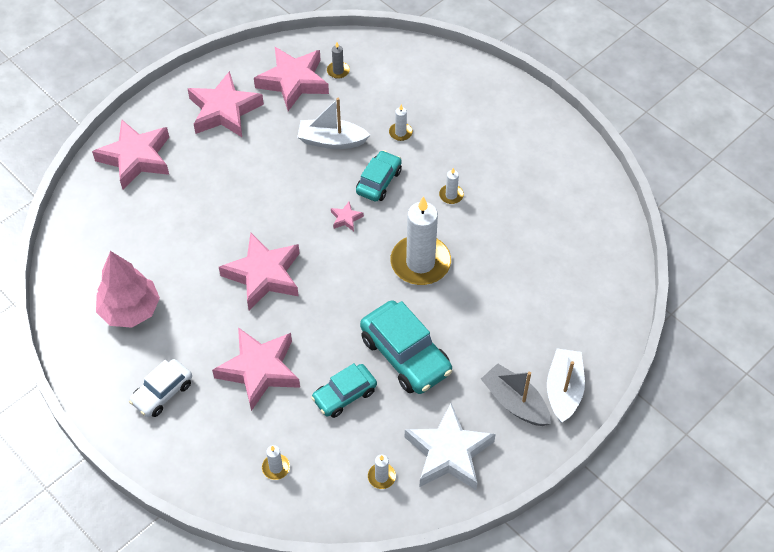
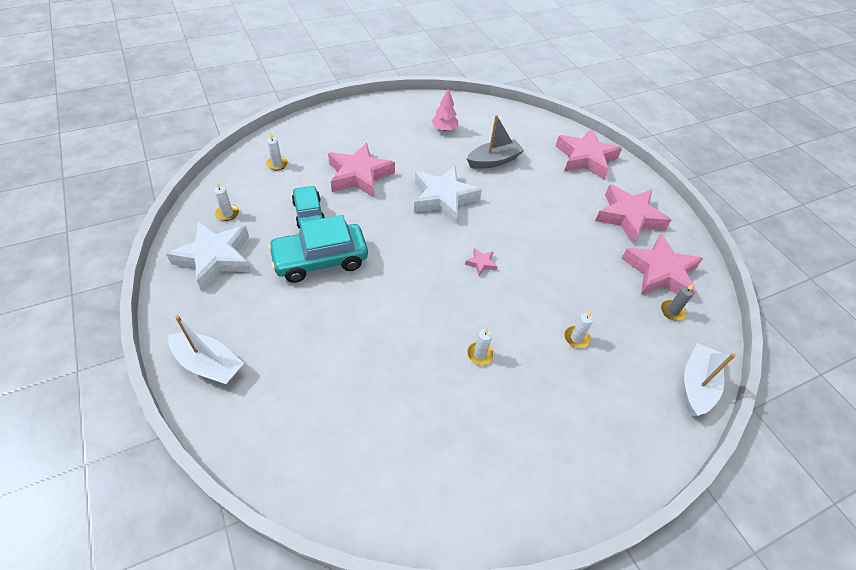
camera: 105 degrees right, 5 degrees down
(130, 310) = (444, 129): pink tree -> pink tree, size x0.58
(162, 393) = (370, 129): white car -> none
(264, 275) = (443, 198): pink star -> white star
(331, 141) = (577, 279): white boat -> white boat (696, 385)
(379, 181) = (516, 300): turquoise car -> none
(420, 262) = (409, 301): white candle -> none
(515, 402) = (225, 320): grey boat -> grey boat (493, 161)

